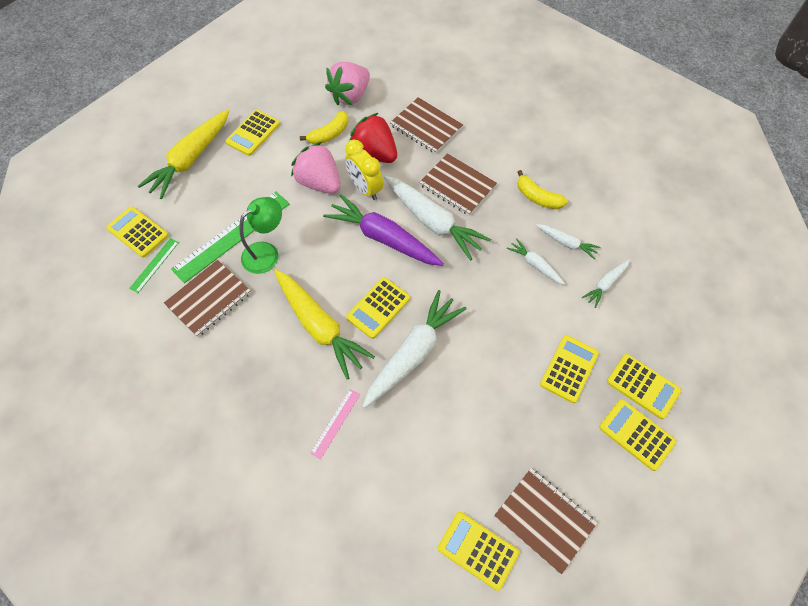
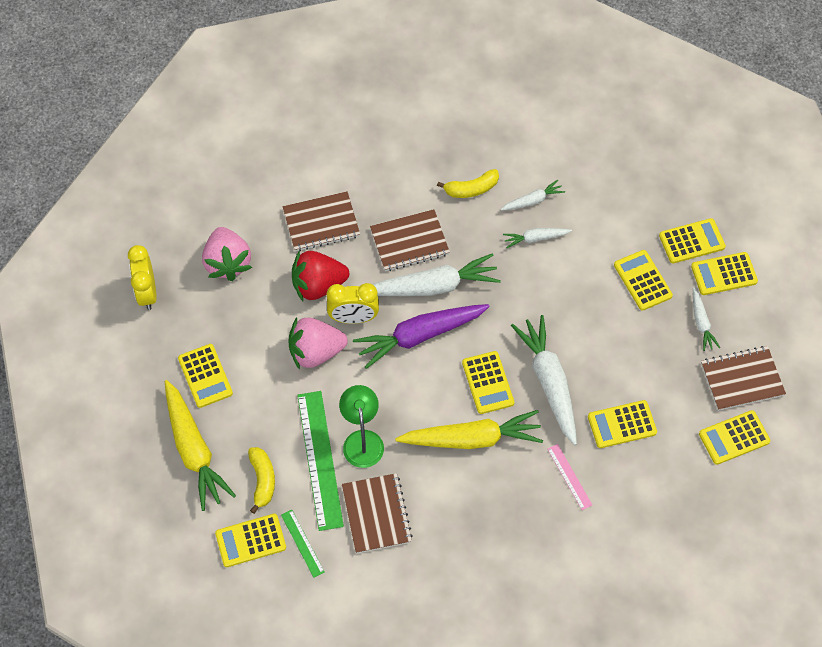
camera: 55 degrees left, 0 degrees up
(293, 69) = (147, 293): none -> yellow clock
(329, 134) = (262, 309): yellow banana -> yellow banana (262, 480)
(417, 436) = (622, 424): none -> yellow calculator
(605, 284) = (591, 201): white carrot -> white carrot (701, 323)

